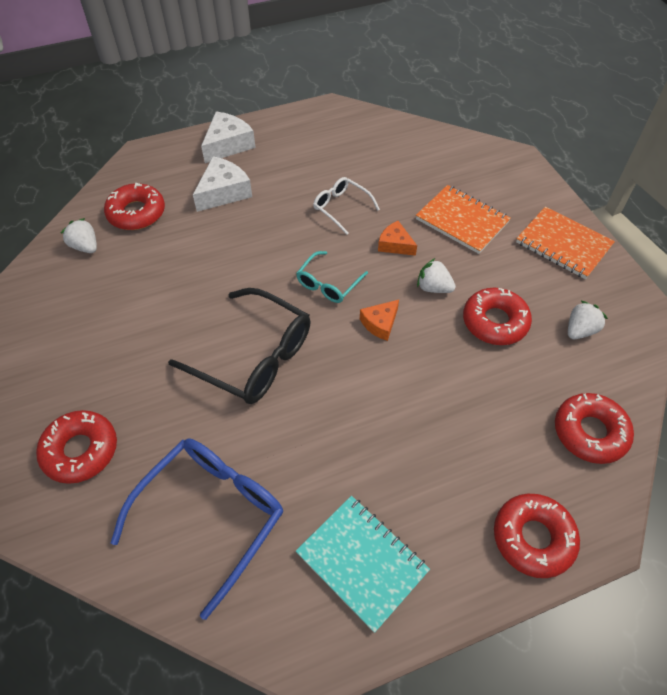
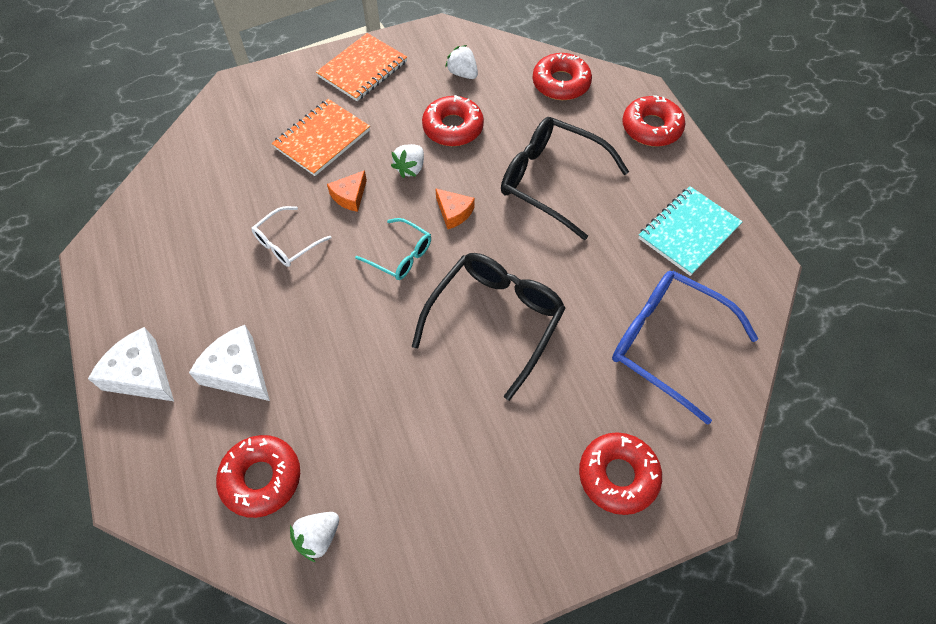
camera: 90 degrees left, 5 degrees up
(429, 414) = (552, 181): none -> black glasses

